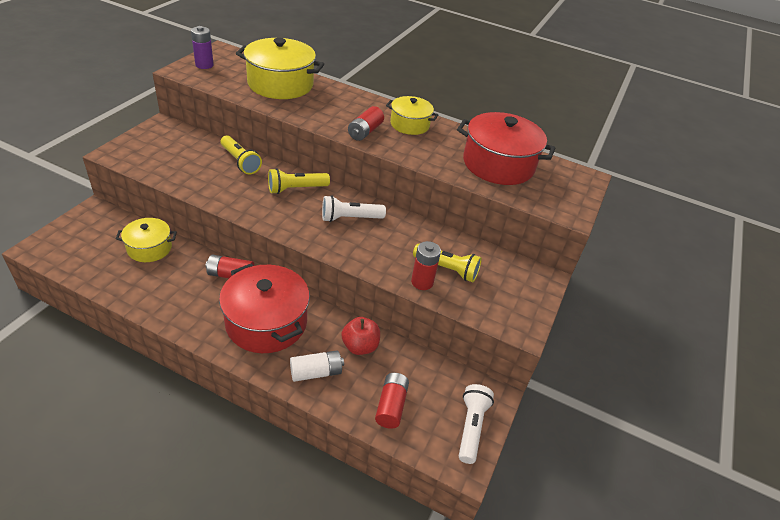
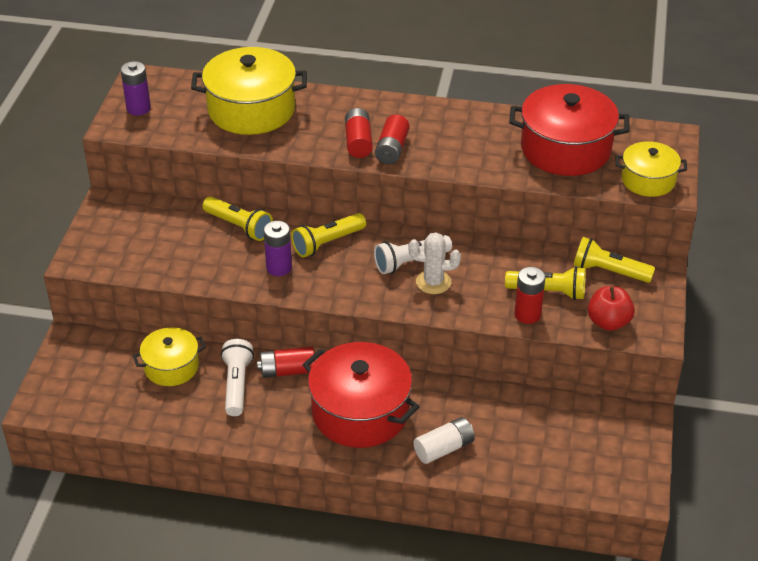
camera: 10 degrees left, 0 degrees up
(250, 196) = (279, 268): none -> purple battery
(359, 237) = (433, 282): none -> white cactus
(360, 346) = (477, 408): red apple -> red apple (608, 322)
(391, 406) = (540, 459): red battery -> red battery (358, 142)
(409, 124) = (439, 123): yellow pot -> yellow pot (648, 180)
(471, 427) = (632, 456): white flashlight -> white flashlight (237, 385)
(503, 267) = (609, 271): none -> yellow flashlight

